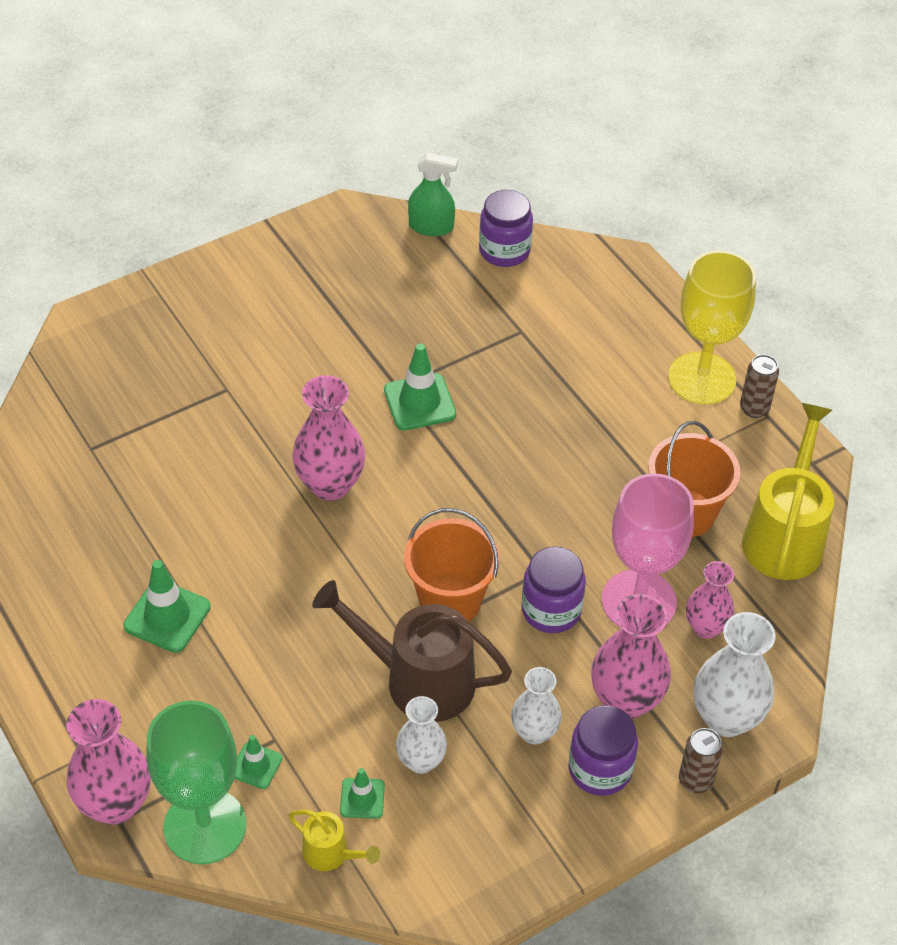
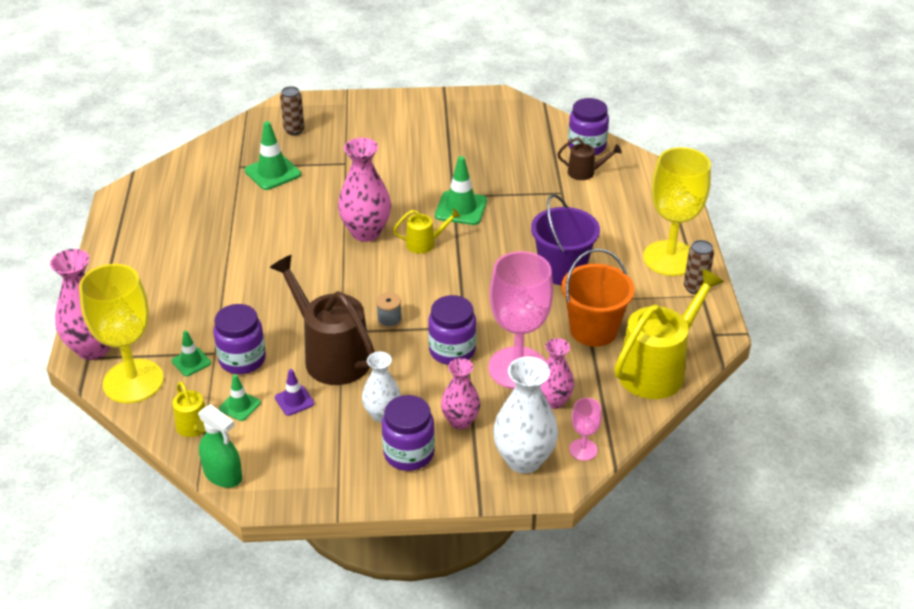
camera: 30 degrees right, 10 degrees down
(167, 616) = (208, 265): green traffic cone -> green traffic cone (272, 173)
(205, 826) = (133, 381): green goblet -> yellow goblet
(316, 734) = (242, 360): none -> purple jar
(413, 472) = (425, 243): none -> yellow watering can
(421, 761) = (294, 400): white vase -> purple traffic cone
(431, 227) = (548, 120): green spray bottle -> green spray bottle (223, 475)
(450, 600) = (389, 320): orange bucket -> grey spool
(528, 291) = (585, 172): none -> brown watering can
(597, 445) = (562, 270): none -> purple bucket
(625, 700) = (460, 421): pink vase -> pink vase, size x0.63
(695, 780) = (470, 488): brown can -> brown can (294, 130)
(777, 675) = (583, 449): none -> pink goblet

